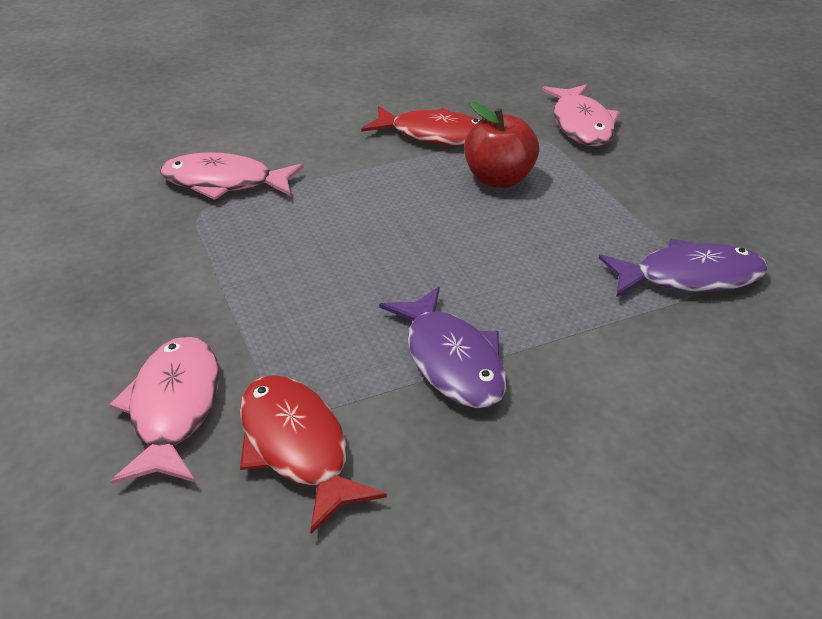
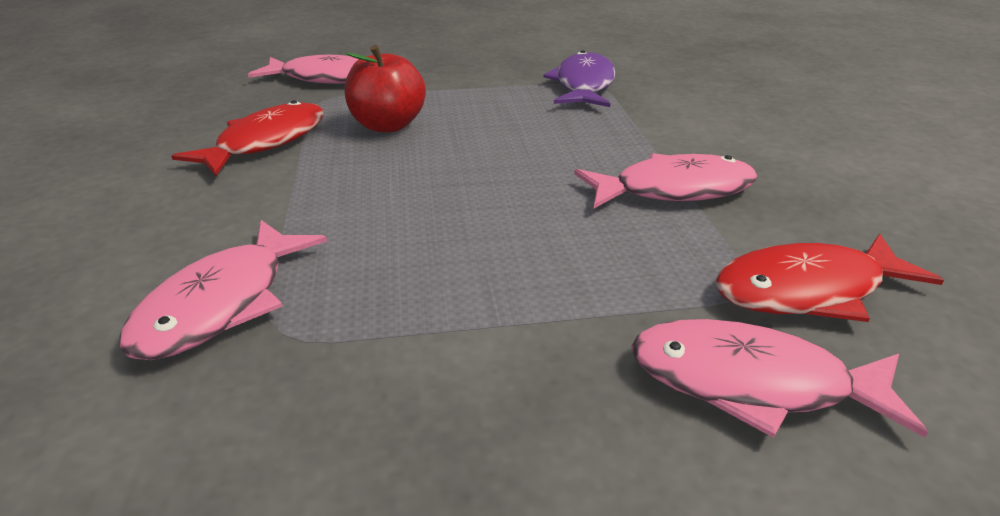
camera: 75 degrees left, 5 degrees down
(451, 360) = (673, 190): purple fish -> pink fish

